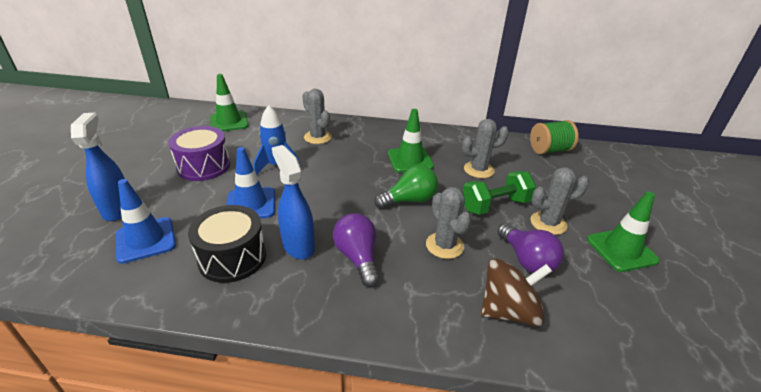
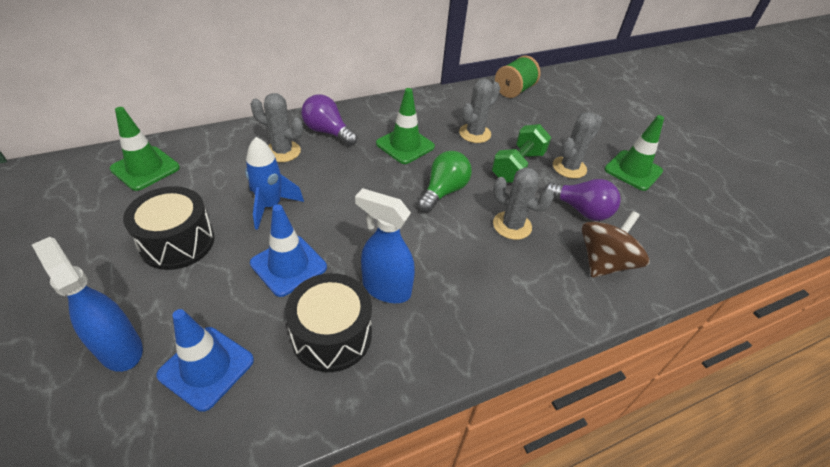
camera: 35 degrees left, 10 degrees up
(204, 166) = (177, 242): purple drum -> black drum
(358, 257) = (452, 273): purple light bulb -> purple light bulb (327, 132)

